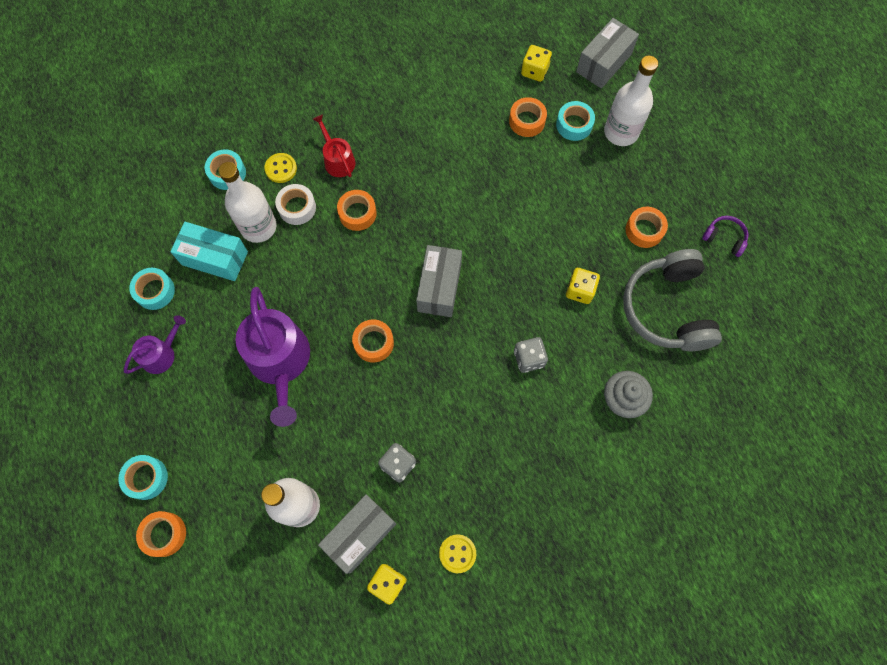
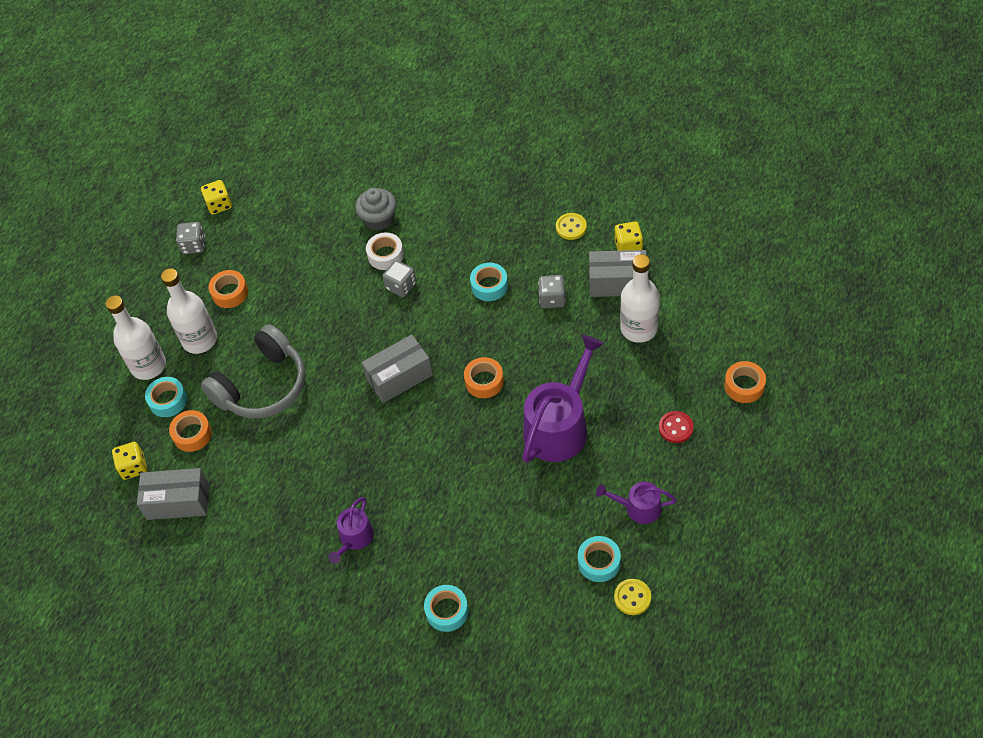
camera: 125 degrees left, 15 degrees down
(146, 478) = (726, 431): turquoise tape -> turquoise tape (489, 286)
(189, 443) = (676, 428): none -> red button
(215, 258) = (529, 546): turquoise box -> none
(258, 227) = (471, 540): white bottle -> white bottle (199, 340)
(281, 169) = (403, 573): yellow button -> yellow button (632, 597)
(297, 207) = (427, 528): white tape -> white tape (385, 255)
(337, 159) = (354, 538): red watering can -> purple watering can
(357, 213) = (390, 481): orange tape -> none
(580, 290) = (318, 295): yellow dice -> yellow dice (219, 205)
(603, 63) = (83, 425): grey box -> grey box (178, 501)
(667, 308) = (284, 240): grey headphones -> grey headphones (262, 386)
(724, 238) = (194, 245): purple headphones -> grey dice

